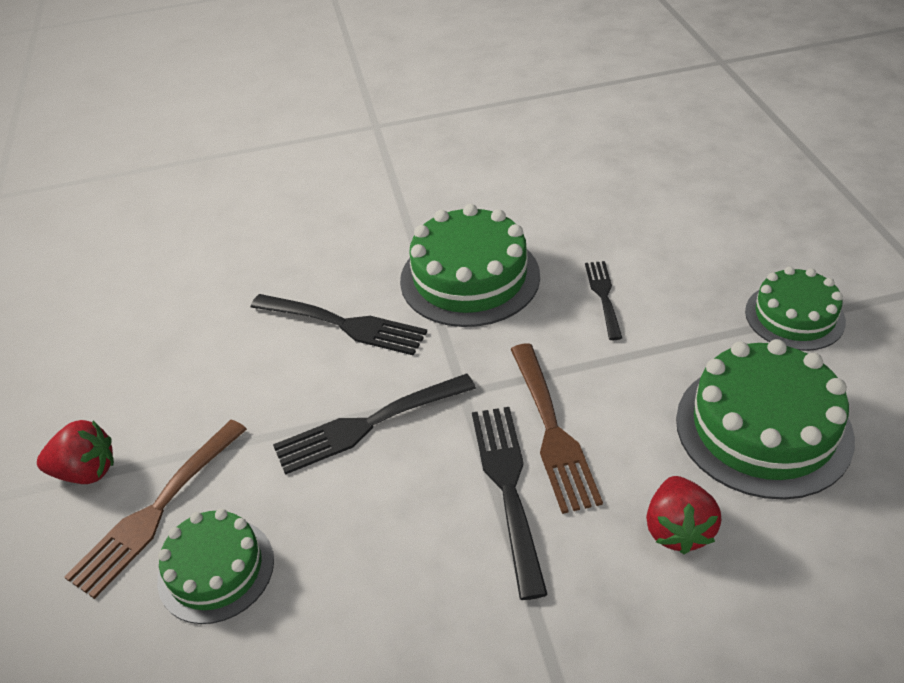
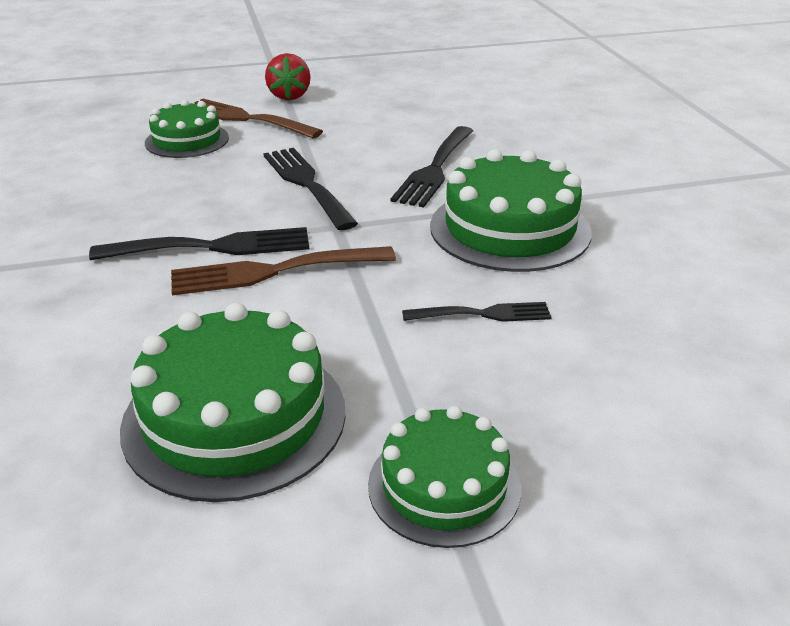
camera: 85 degrees right, 10 degrees down
(678, 529) = (122, 337): red strawberry -> none

